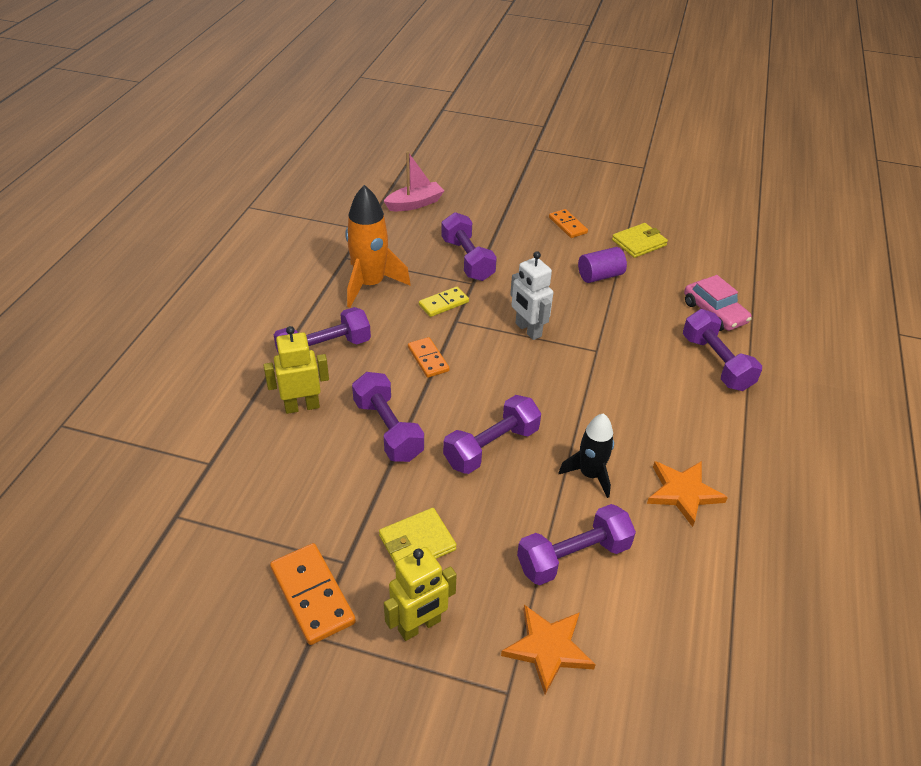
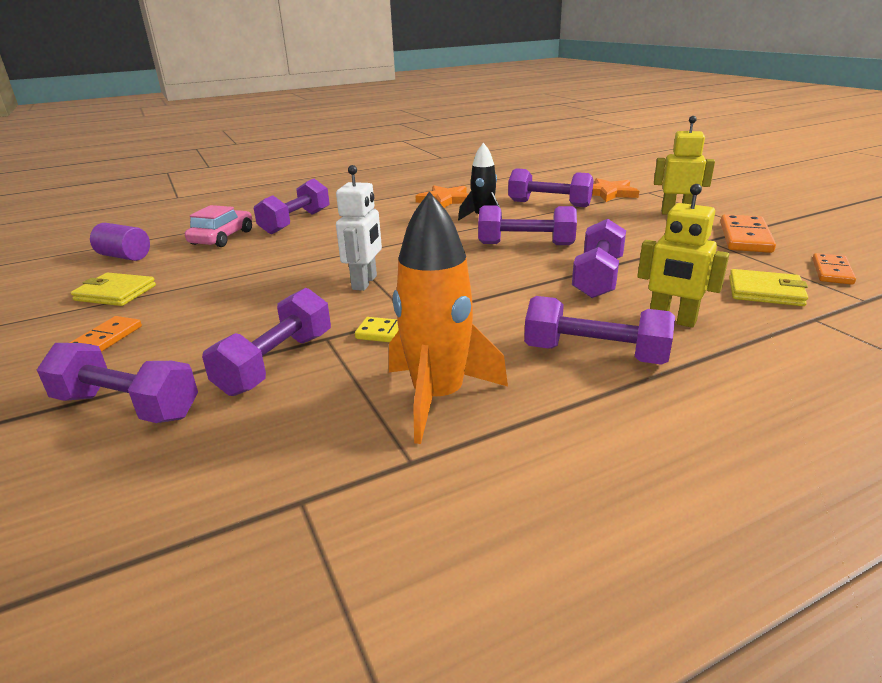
camera: 130 degrees left, 15 degrees down
(415, 204) = (139, 498): pink boat -> none
(417, 542) = (643, 232): yellow wallet -> yellow wallet (765, 292)
(428, 359) = (491, 301): orange domino -> orange domino (832, 271)
(484, 215) = (127, 406): none -> purple dumbbell
(600, 276) = (216, 287): purple cylinder -> purple cylinder (125, 256)

